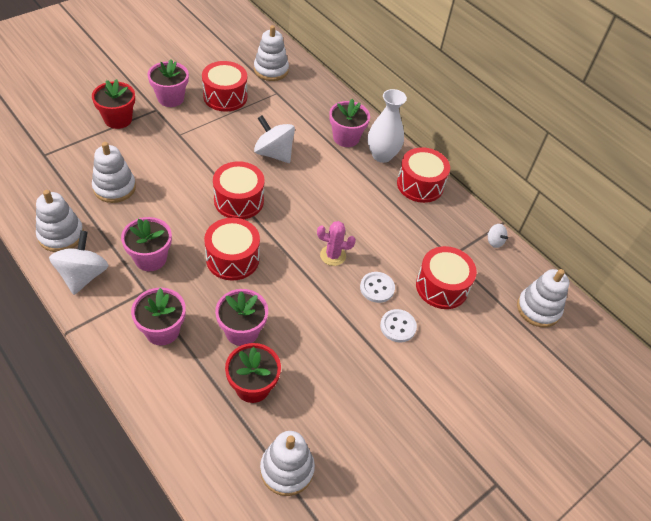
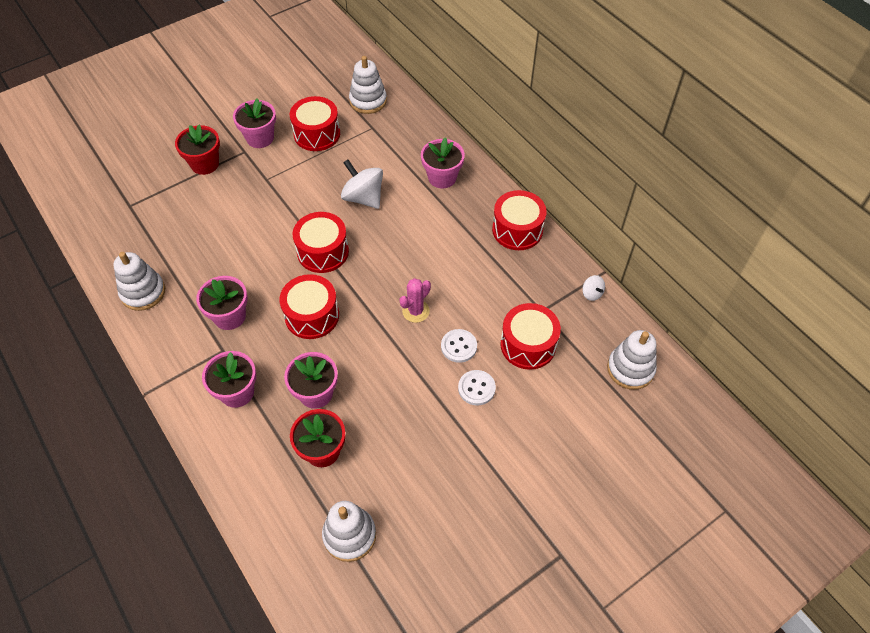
camera: 10 degrees right, 5 degrees up
(83, 275) = (163, 335): white spinning top -> none
(114, 187) = (198, 240): white stacking toy -> none
(333, 255) = (416, 311): pink cactus -> pink cactus turned 60 degrees counterclockwise
(382, 155) = (479, 197): white vase -> none

